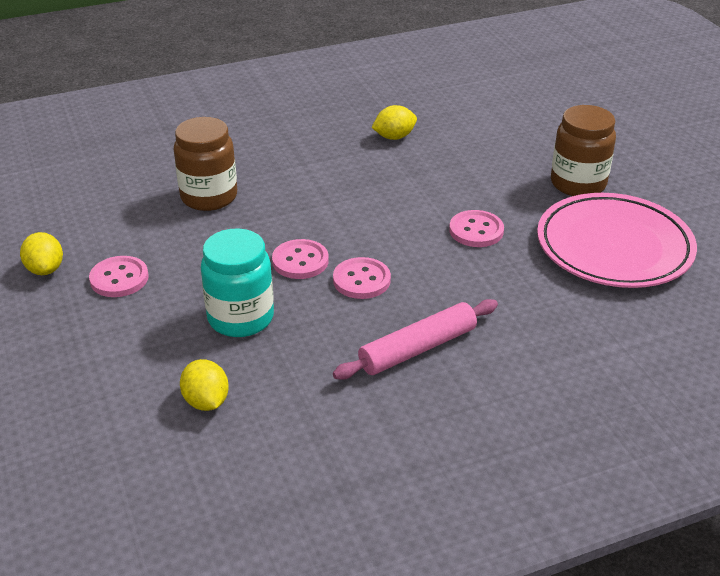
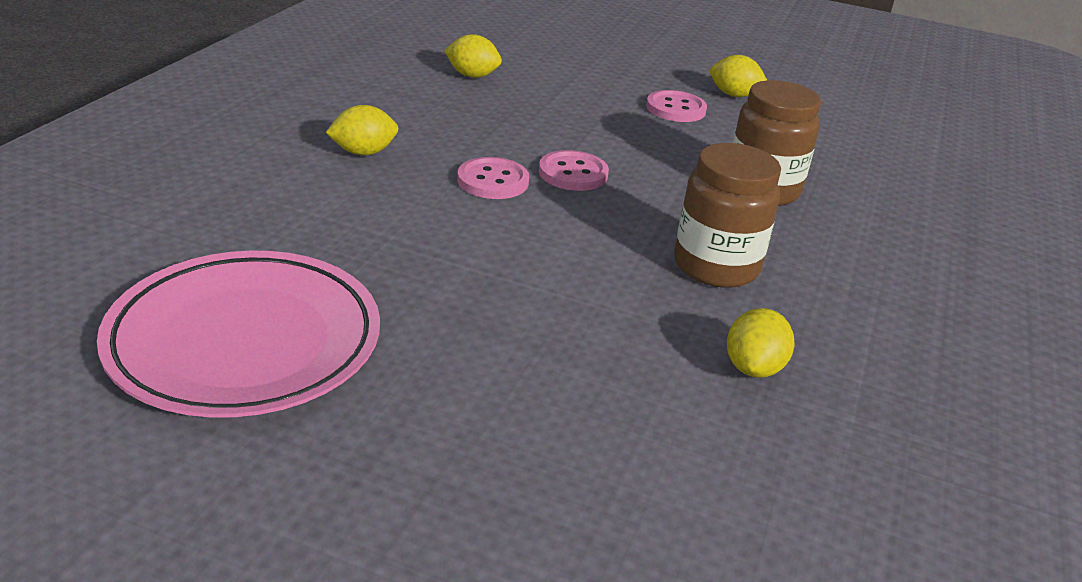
camera: 130 degrees right, 5 degrees down
(241, 318) = (539, 120): turquoise jar -> none
(417, 348) = (363, 152): pink rolling pin -> yellow lemon
(476, 230) = (450, 280): pink button -> none
(578, 184) = (394, 430): brown jar -> brown jar (716, 266)

